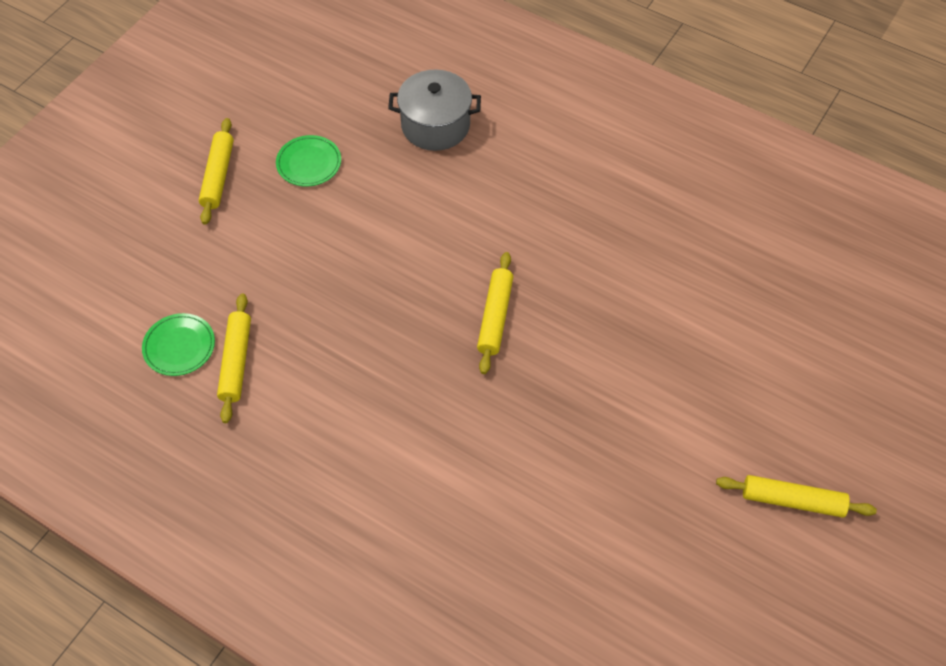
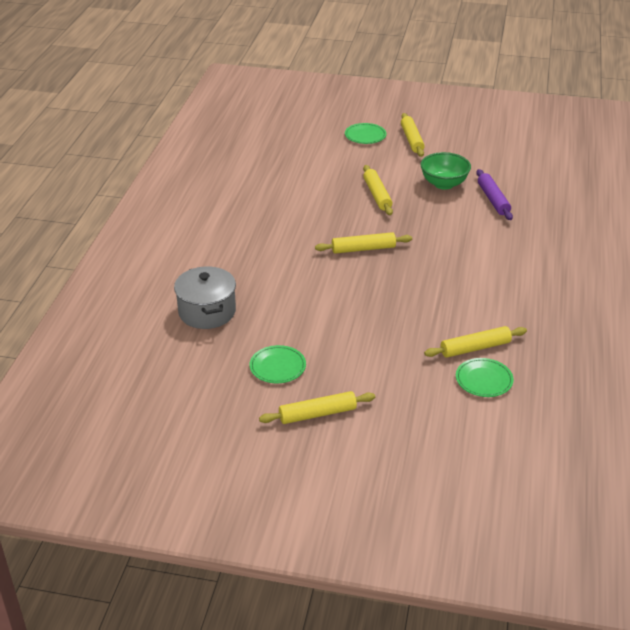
camera: 110 degrees left, 20 degrees down
(558, 543) = (493, 199): none -> purple rolling pin
(628, 382) = (377, 195): none -> yellow rolling pin
(630, 490) = (444, 184): none -> green bowl
(824, 433) = (365, 135): none -> green plate

